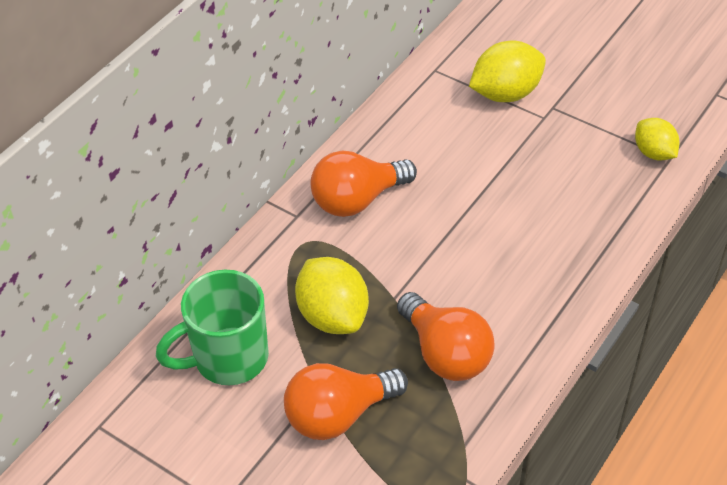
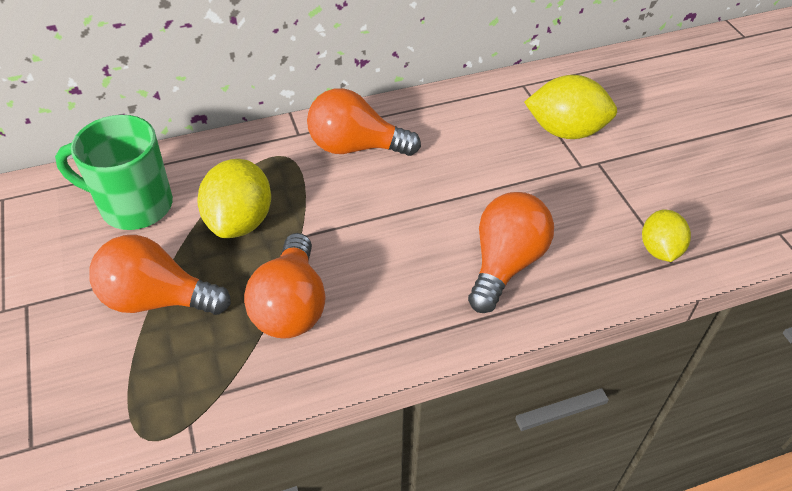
camera: 35 degrees right, 0 degrees up
(563, 226) = (505, 264): none -> orange light bulb

